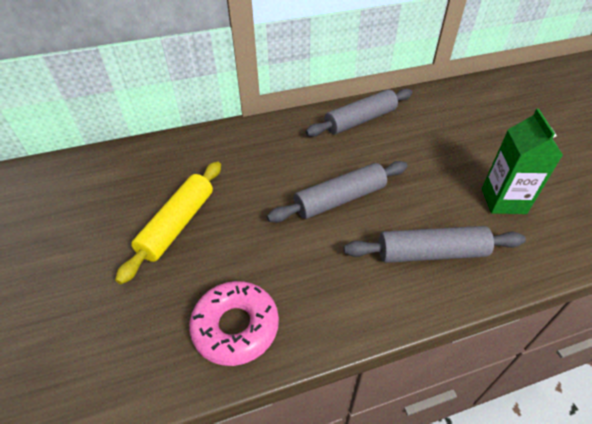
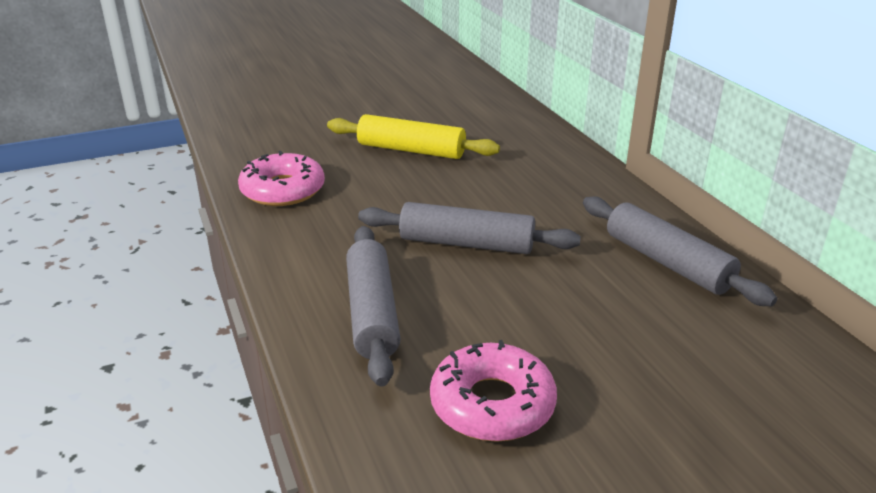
camera: 85 degrees right, 15 degrees down
(340, 199) = (466, 244): grey rolling pin -> grey rolling pin turned 45 degrees counterclockwise
(503, 201) = (492, 404): green carton -> pink donut

